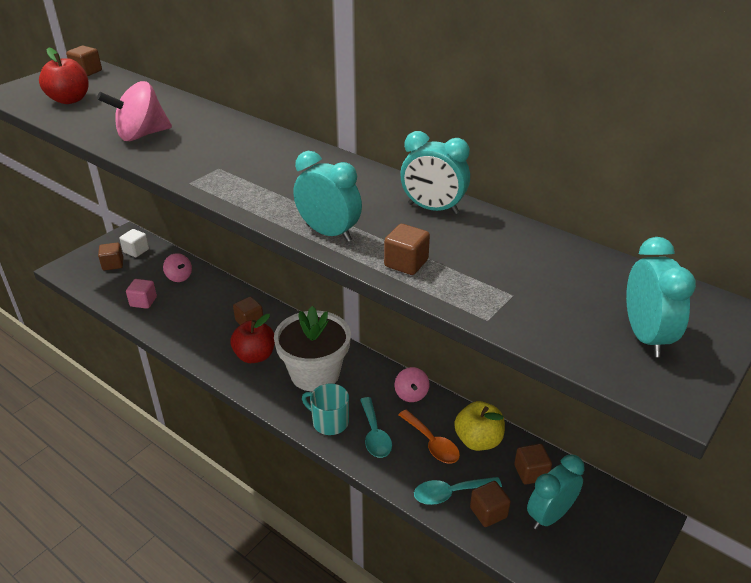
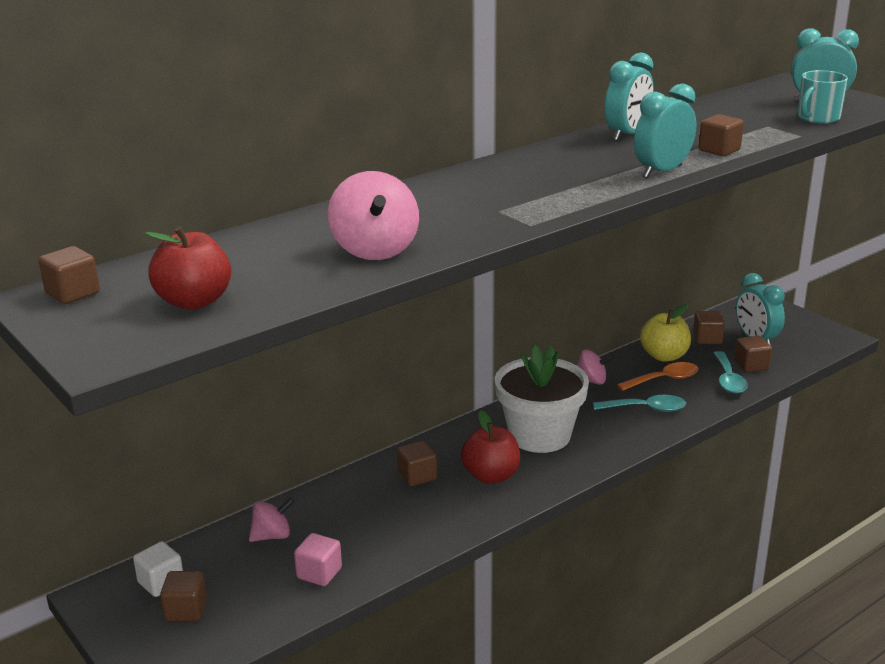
camera: 75 degrees left, 10 degrees down
(329, 422) = (621, 434): turquoise mug -> turquoise mug (817, 118)

